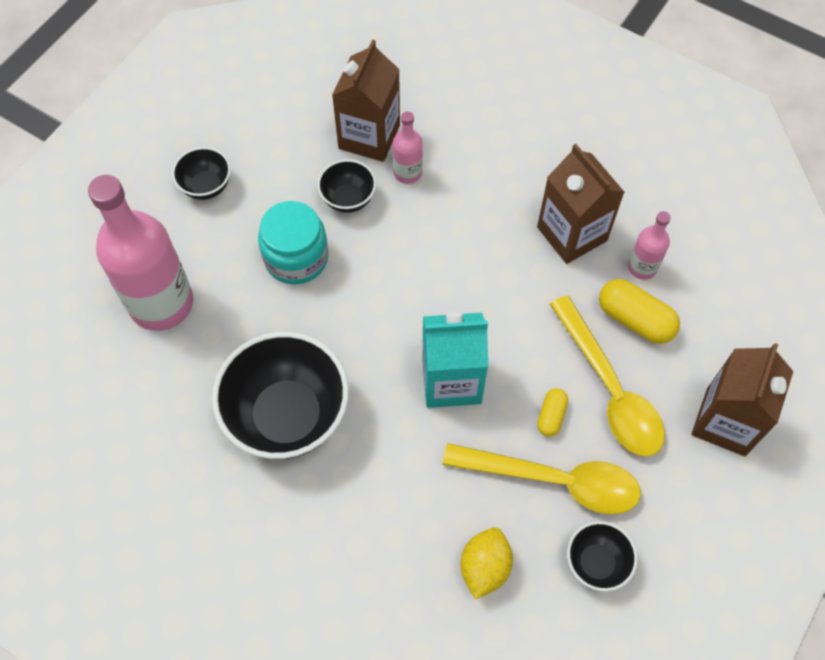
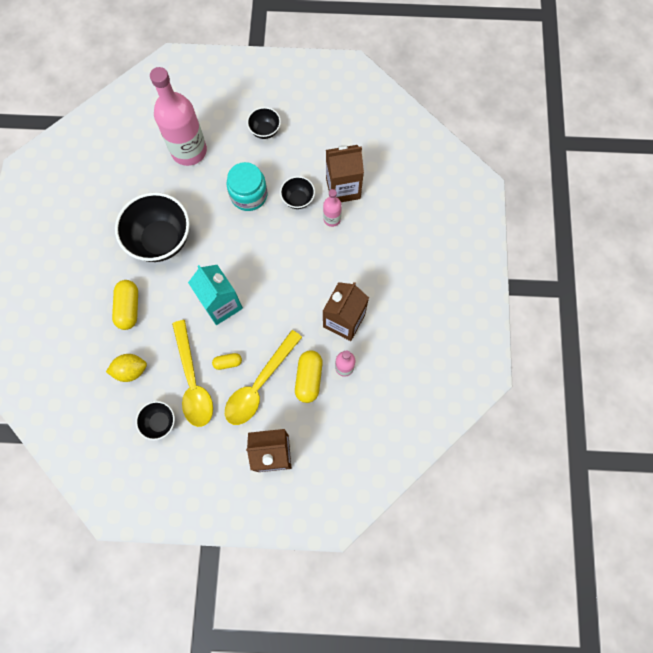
camera: 60 degrees right, 10 degrees up
(374, 520) = (129, 308): none -> yellow capsule

